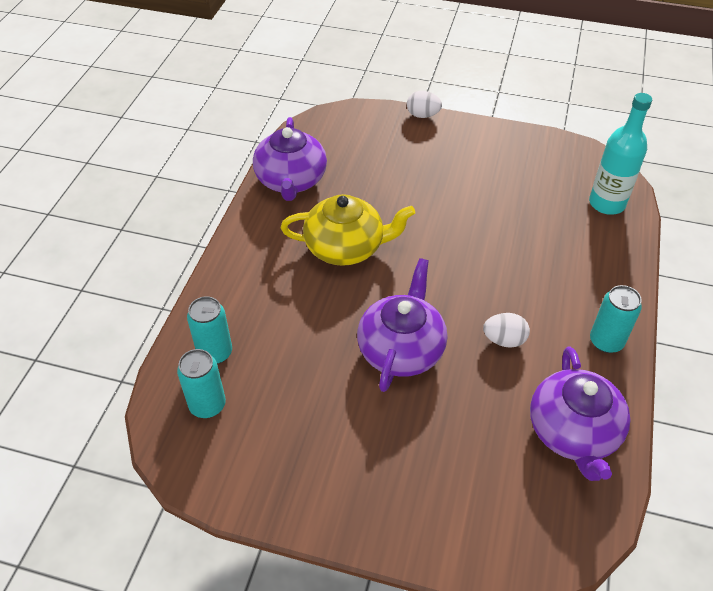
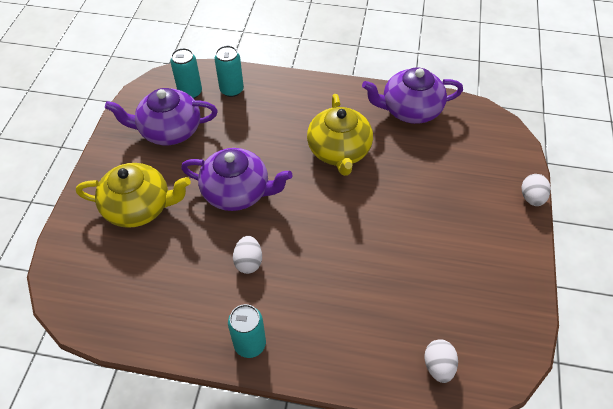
camera: 85 degrees right, 5 degrees up
(421, 462) = (139, 207): none -> yellow teapot
(573, 432) = (157, 308): purple teapot -> purple teapot (169, 130)
(607, 203) = (438, 366): turquoise bottle -> white egg

